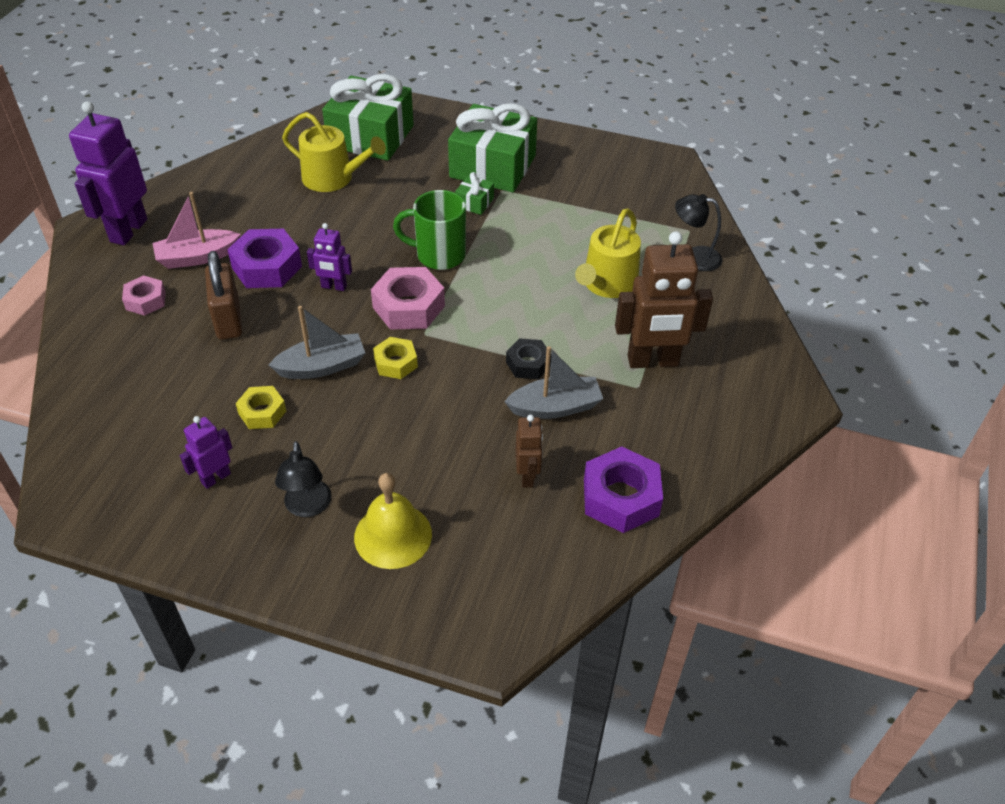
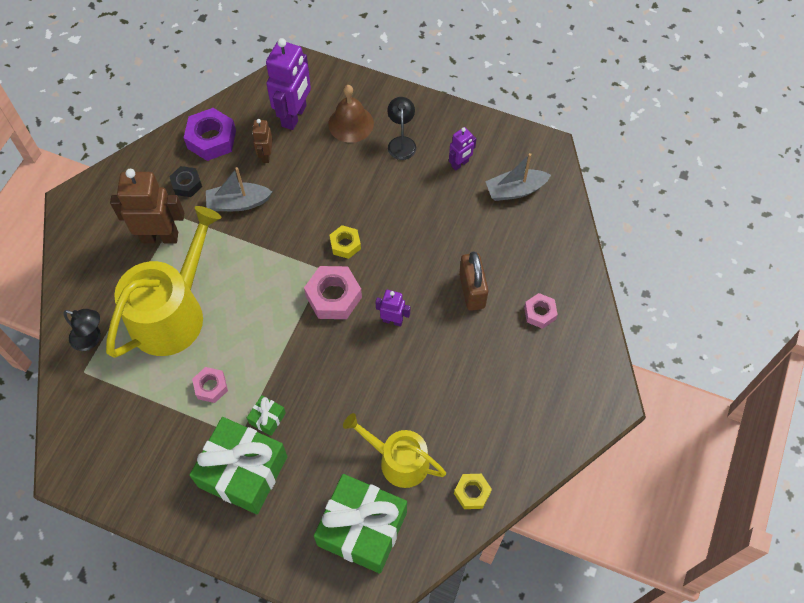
camera: 175 degrees left, 15 degrees up
(128, 230) = (575, 395): purple robot -> purple robot (294, 116)
(197, 257) = (508, 359): pink boat -> none
(262, 412) = (436, 209): yellow nut -> yellow nut (472, 493)
(267, 267) = (449, 345): purple nut -> none
(322, 366) = (398, 244): grey boat -> grey boat (515, 190)
(393, 535) = (351, 123): yellow bell -> brown bell
(438, 255) = (306, 352): green mug -> none
(528, 364) = (250, 239): black nut -> black nut (186, 184)
(542, 224) = (211, 387): none -> pink nut
(607, 284) = (173, 313): yellow watering can -> yellow watering can, size x1.65

